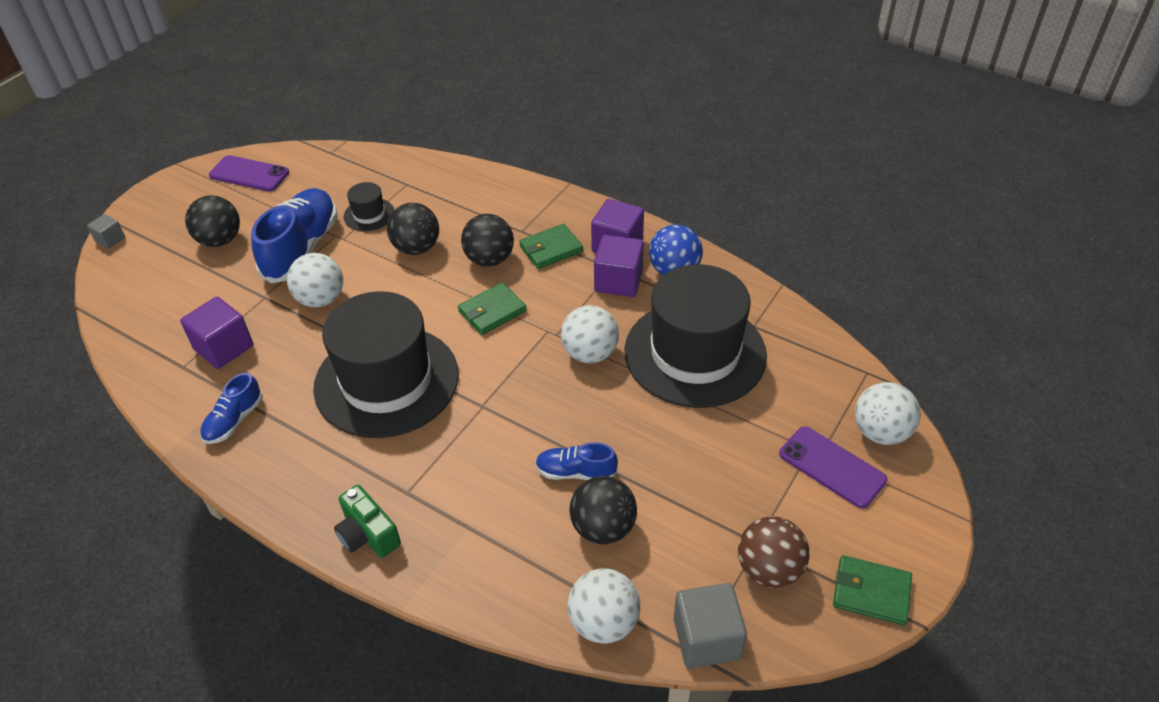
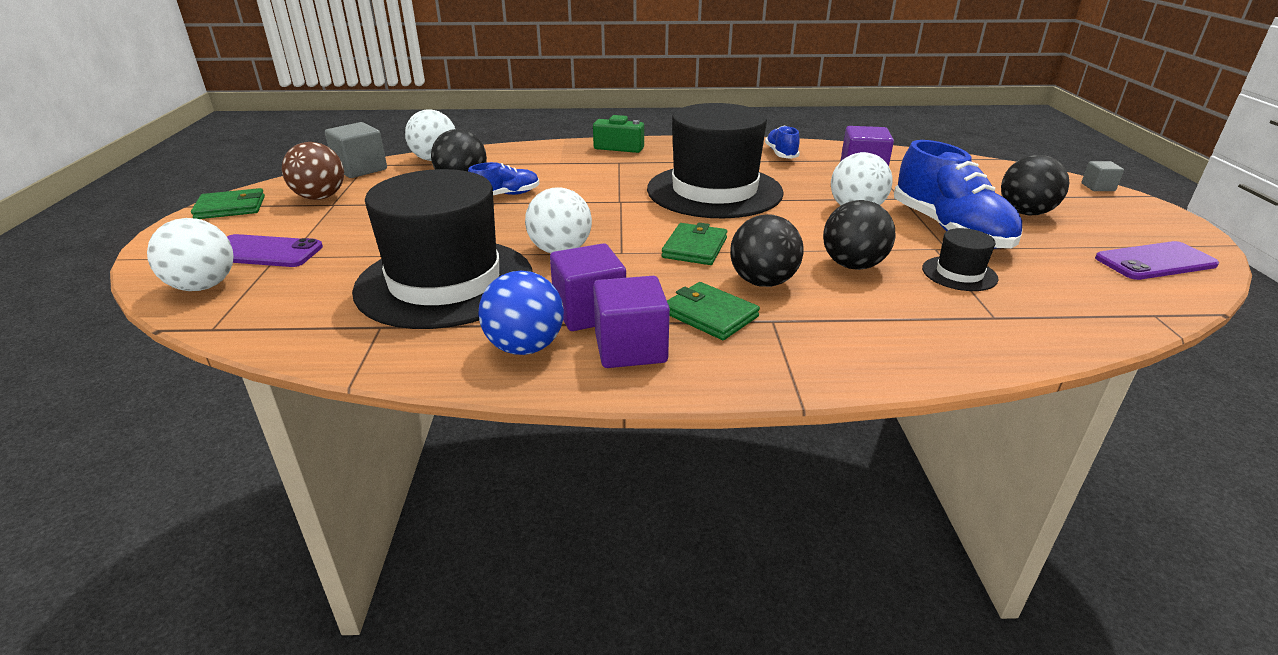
camera: 145 degrees right, 15 degrees down
(551, 249) = (710, 315): green wallet -> green wallet turned 75 degrees counterclockwise

